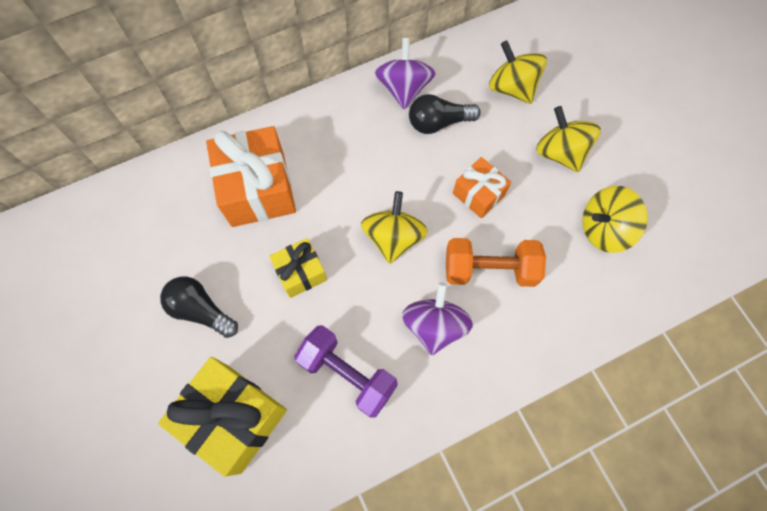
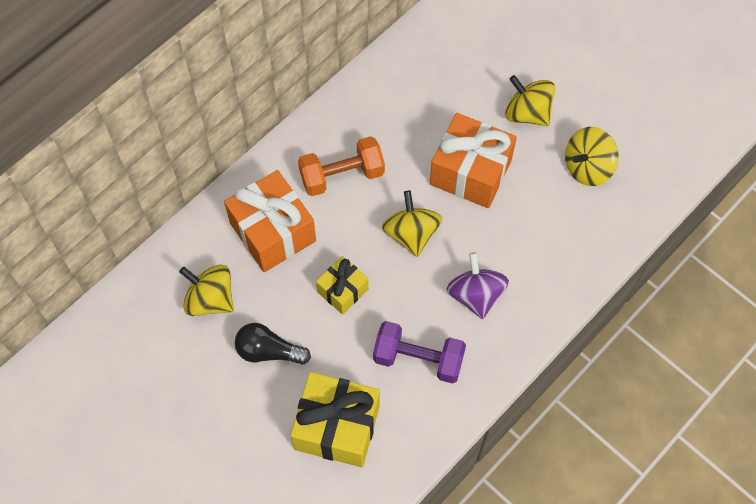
camera: 20 degrees left, 5 degrees down
(404, 88) = (367, 99): purple spinning top -> none
(438, 122) = (410, 120): black light bulb -> none
(478, 194) = (470, 172): orange gift -> orange gift, size x1.78
(489, 269) = (504, 233): orange dumbbell -> orange dumbbell (342, 176)
(512, 87) = (464, 68): yellow spinning top -> yellow spinning top (210, 299)

